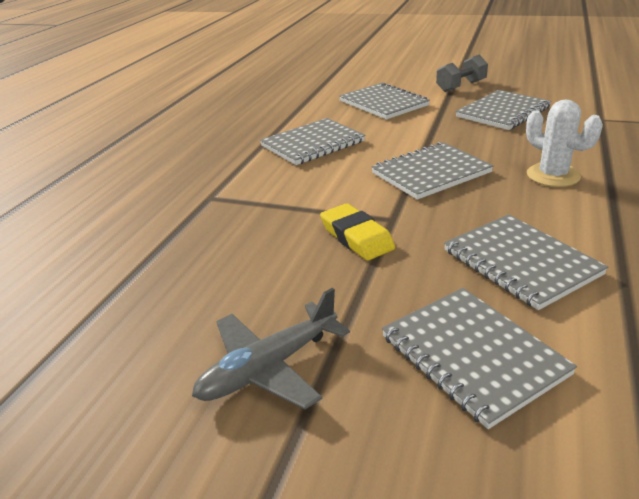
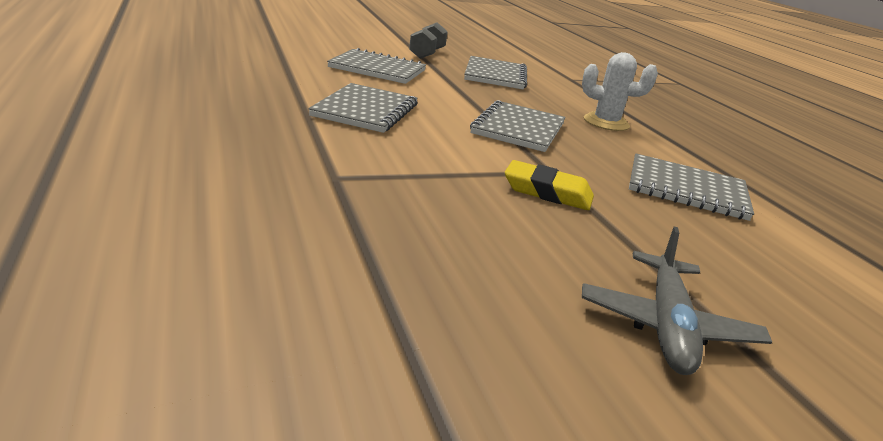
camera: 45 degrees left, 5 degrees down
(472, 355) = (767, 264): grey notebook -> none

